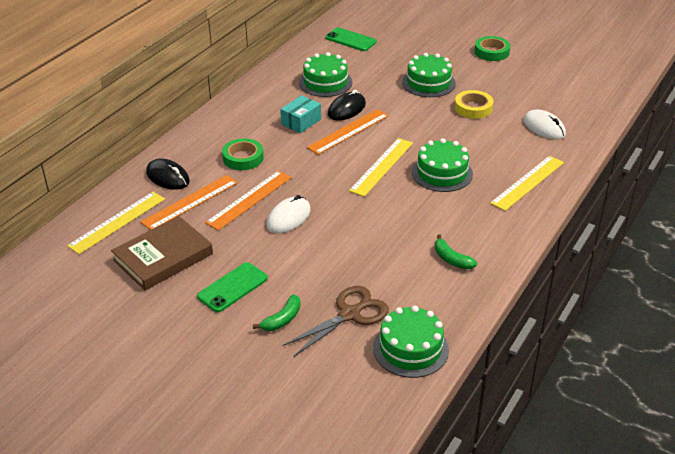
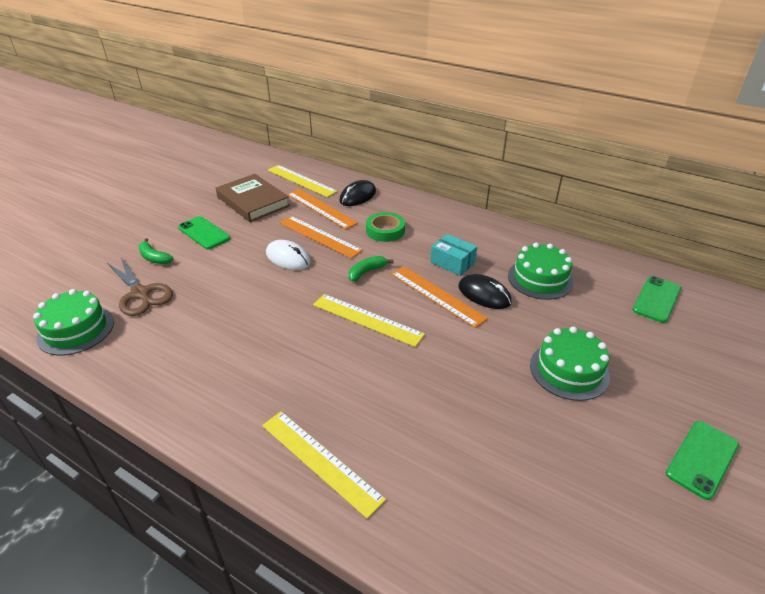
camera: 90 degrees right, 0 degrees up
(442, 173) = (350, 370): green cake -> none
(451, 259) = (188, 367): green banana -> green banana (366, 272)
(473, 108) = (511, 416): yellow tape -> none
(491, 52) = (702, 459): green tape -> green phone
(544, 127) = (469, 505): white mouse -> none

